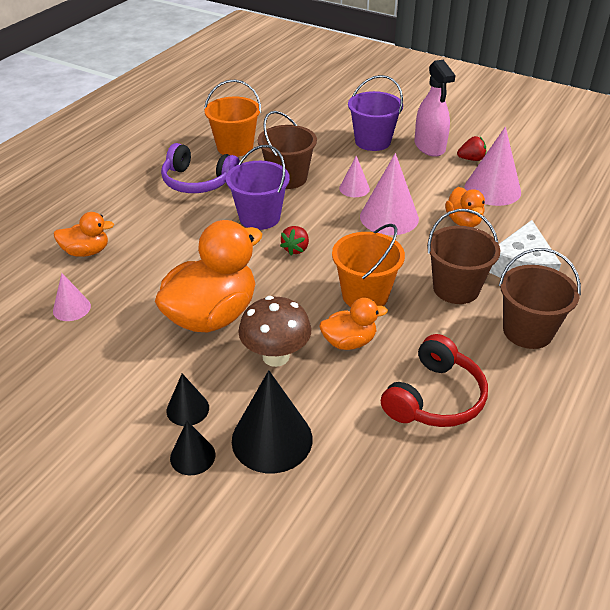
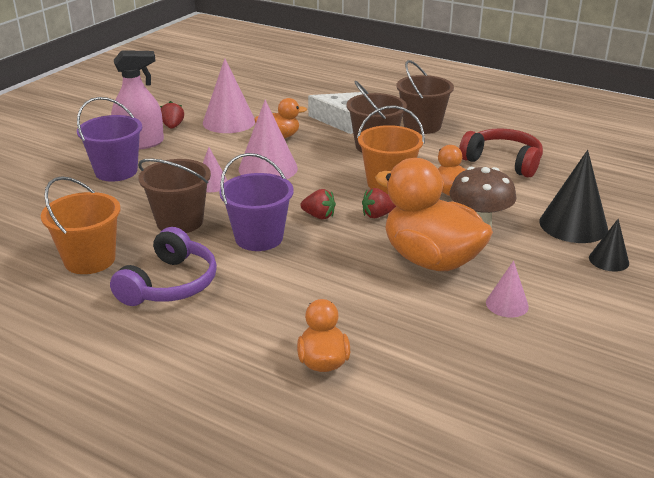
camera: 90 degrees left, 10 degrees down
(71, 308) = (436, 357): pink cone -> pink cone (507, 304)
(187, 409) = (559, 266): black cone -> none
(297, 285) = (377, 215): none -> red strawberry

